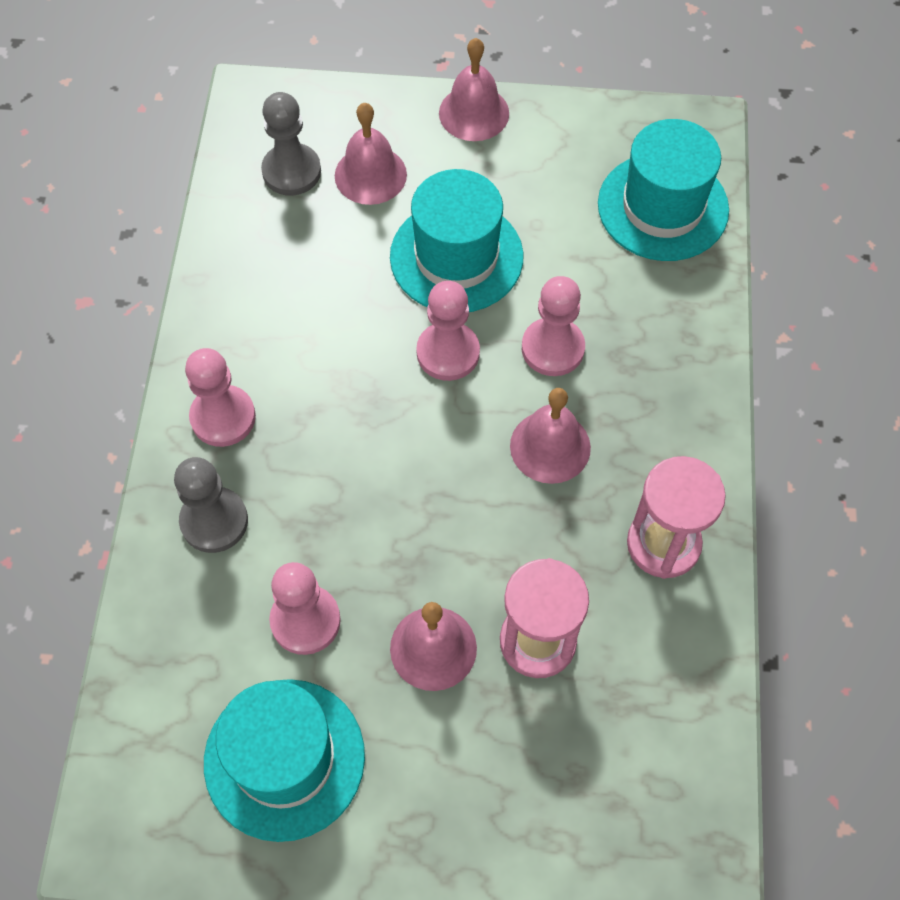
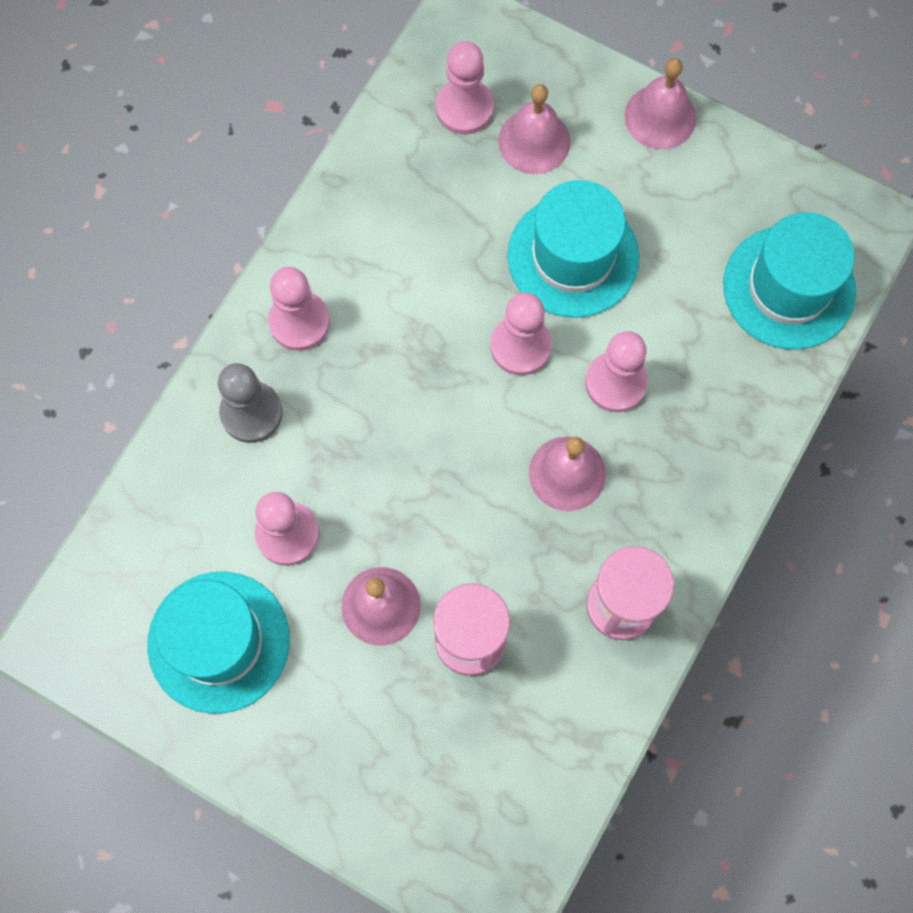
camera: 25 degrees right, 10 degrees up
(291, 171) = (464, 108): grey pawn -> pink pawn

